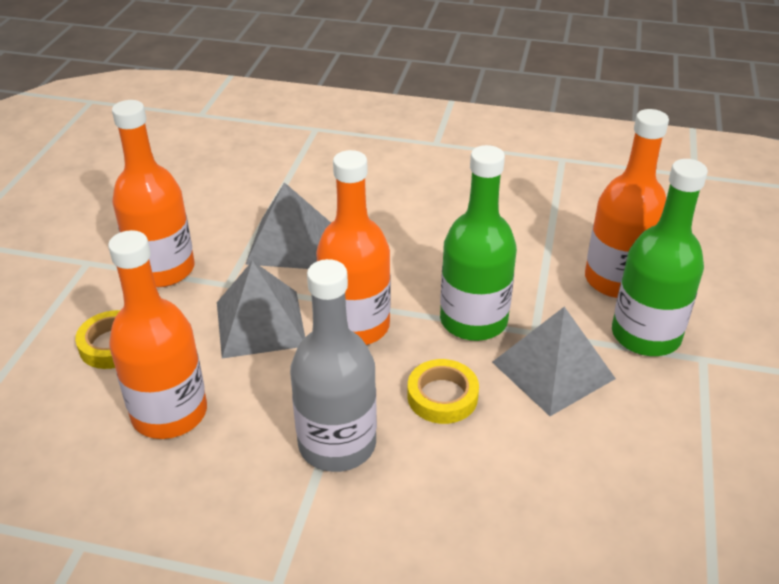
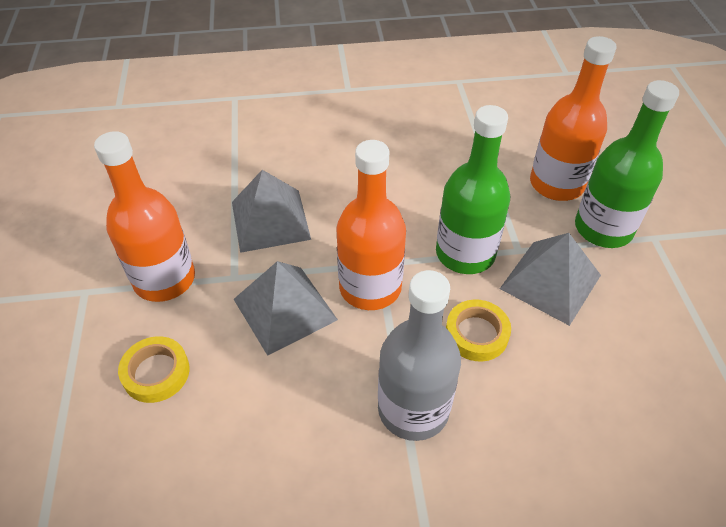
camera: 20 degrees left, 10 degrees up
(169, 413) = (247, 428): orange bottle -> none

